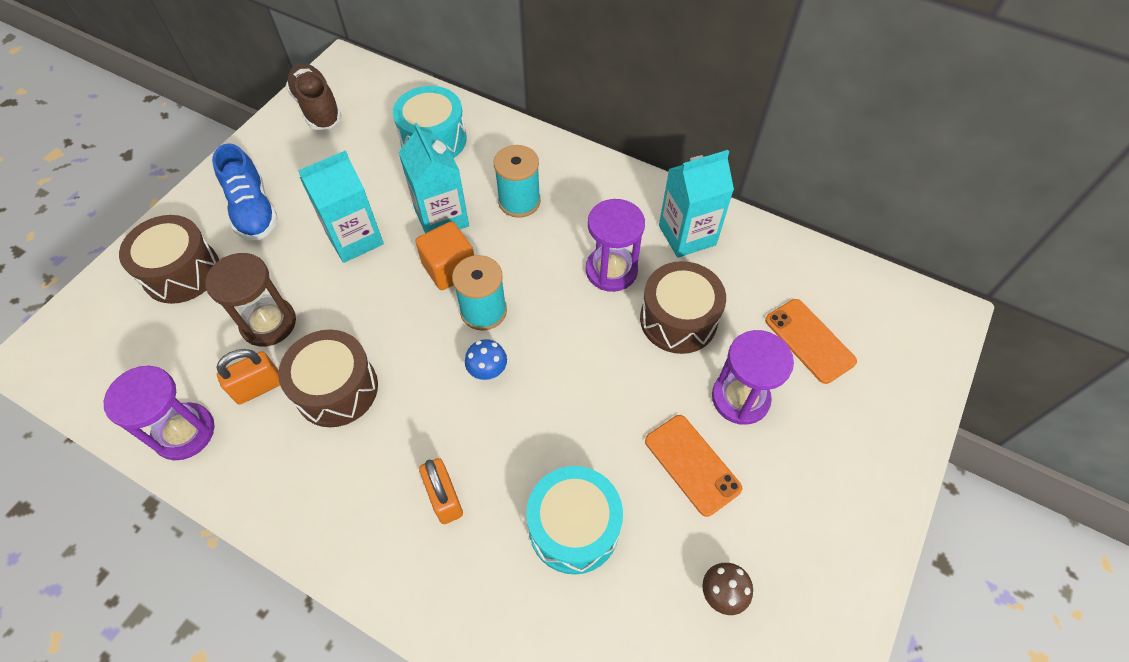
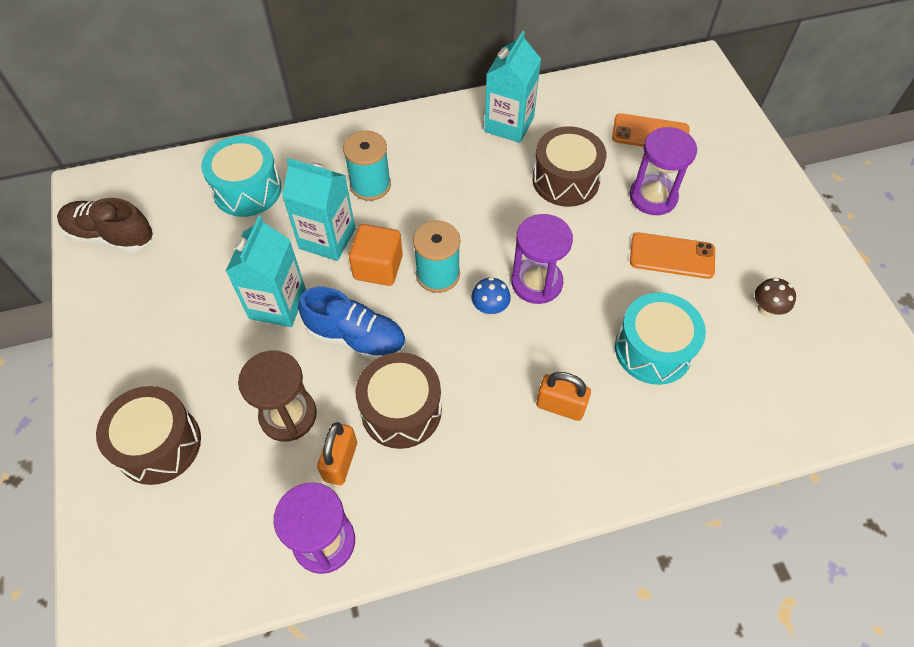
camera: 45 degrees left, 0 degrees up
(253, 210) = (160, 351): blue shoe -> blue shoe (356, 337)
(611, 270) = (489, 182): purple hourglass -> purple hourglass (536, 282)

